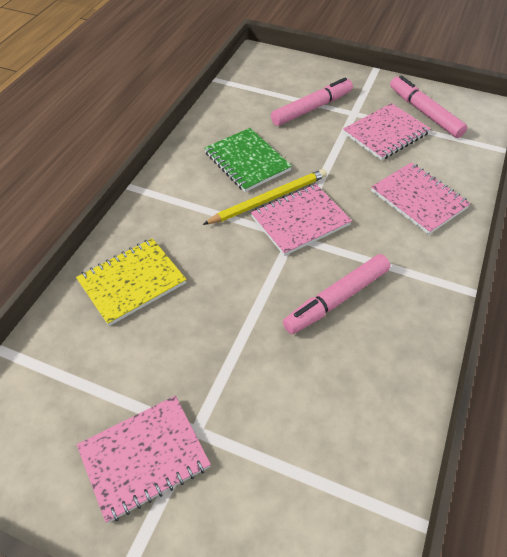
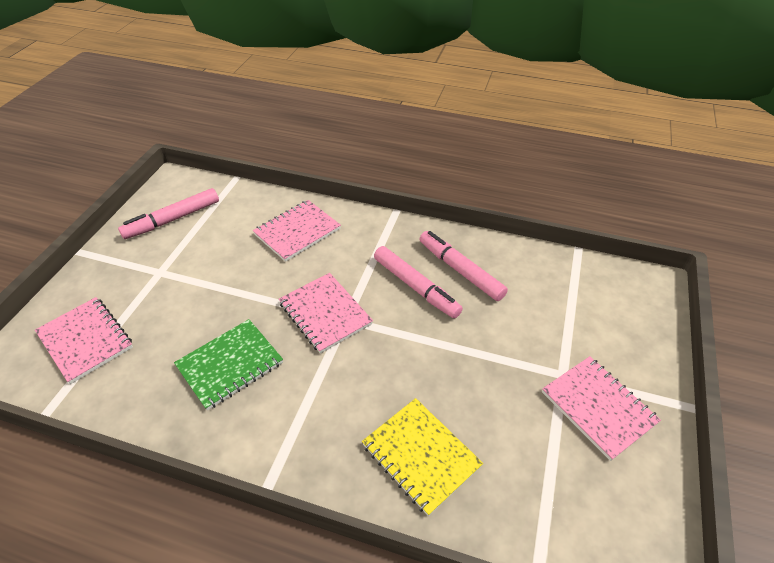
camera: 95 degrees left, 5 degrees down
(269, 199) = (293, 340): yellow pencil -> none
(311, 108) = (142, 308): pink marker -> pink marker (460, 271)
(386, 133) = (200, 248): pink notebook -> pink notebook (86, 340)

